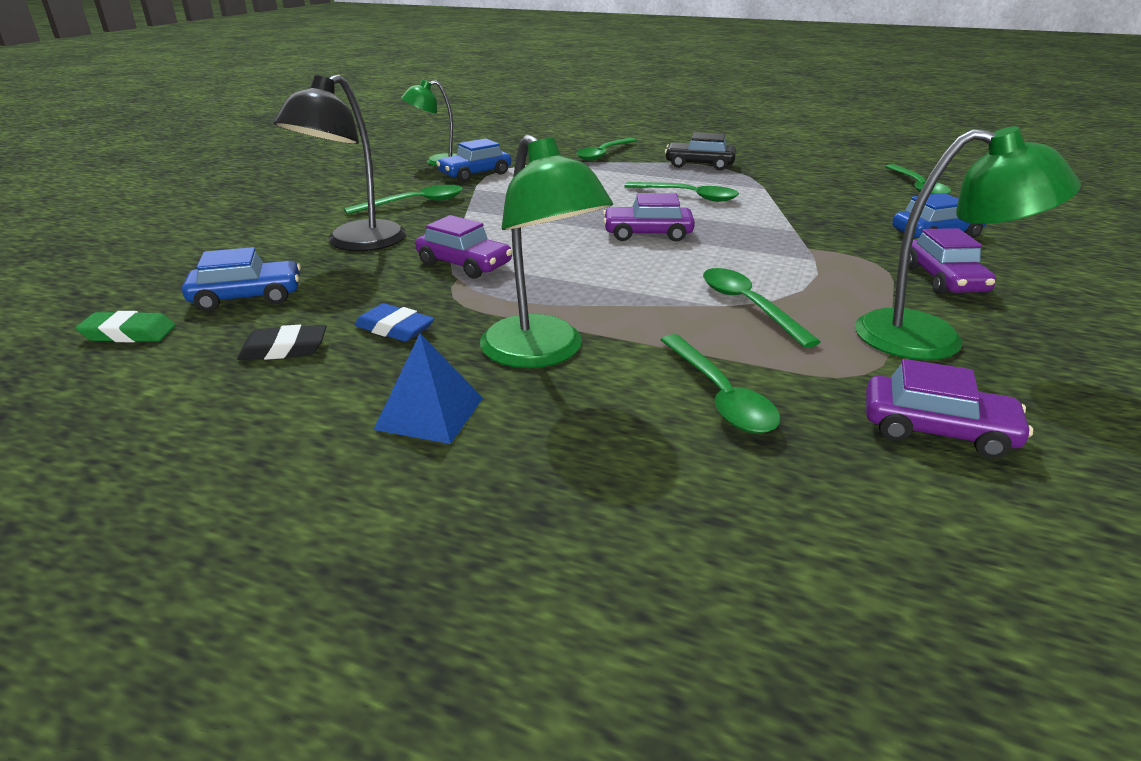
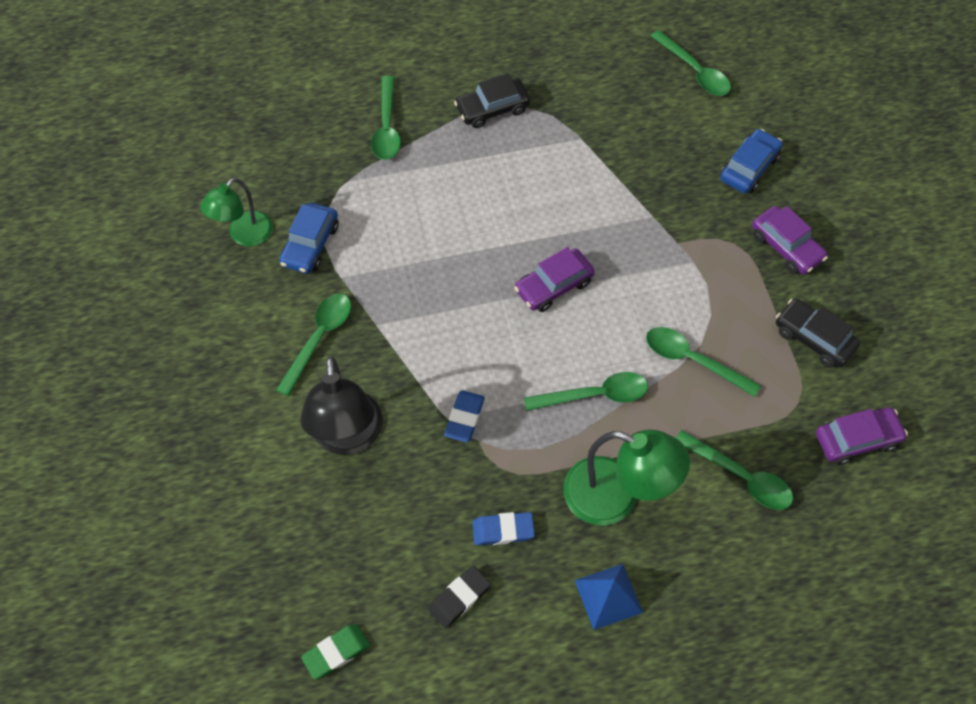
camera: 35 degrees left, 30 degrees up
(247, 297) = (359, 561): blue car -> none
(464, 264) = (464, 418): purple car -> blue eraser
(688, 196) = (533, 191): green spoon -> green spoon (594, 395)
(931, 339) = (813, 338): green lamp -> black car

